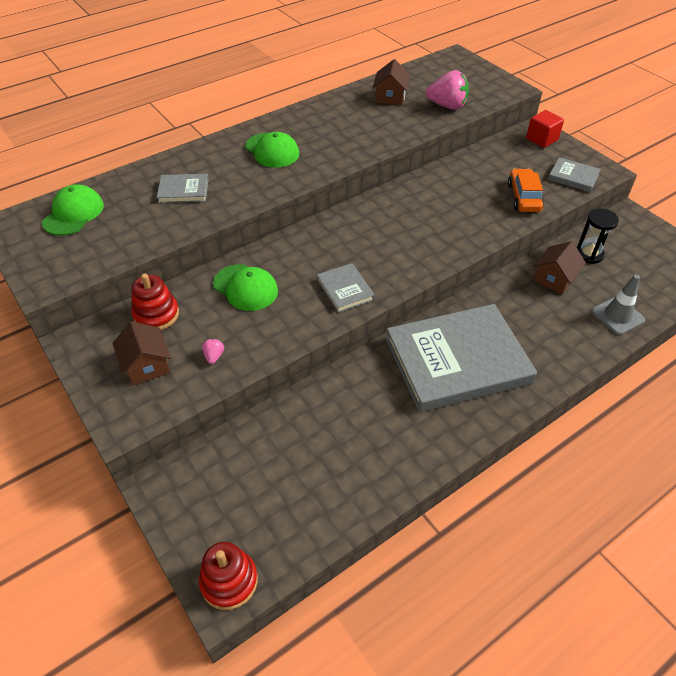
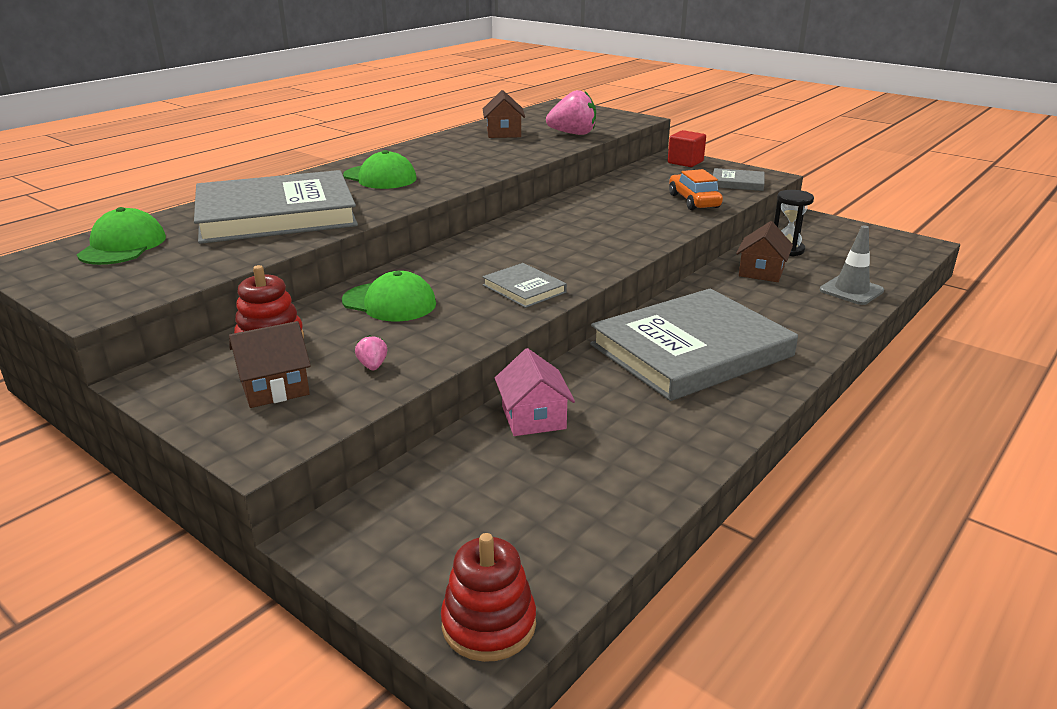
camera: 15 degrees left, 20 degrees down
(147, 365) = (274, 387): brown house -> brown house turned 75 degrees counterclockwise
(183, 191) = (276, 215): grey book -> grey book, size x2.31
(318, 408) = (533, 417): none -> pink house

